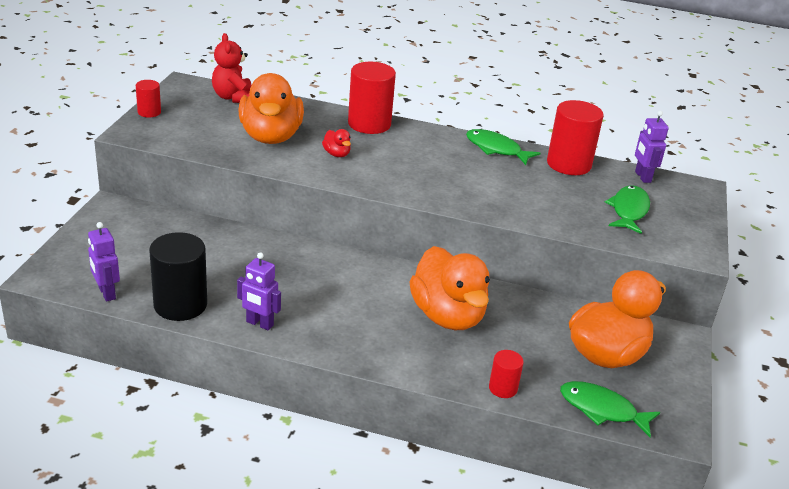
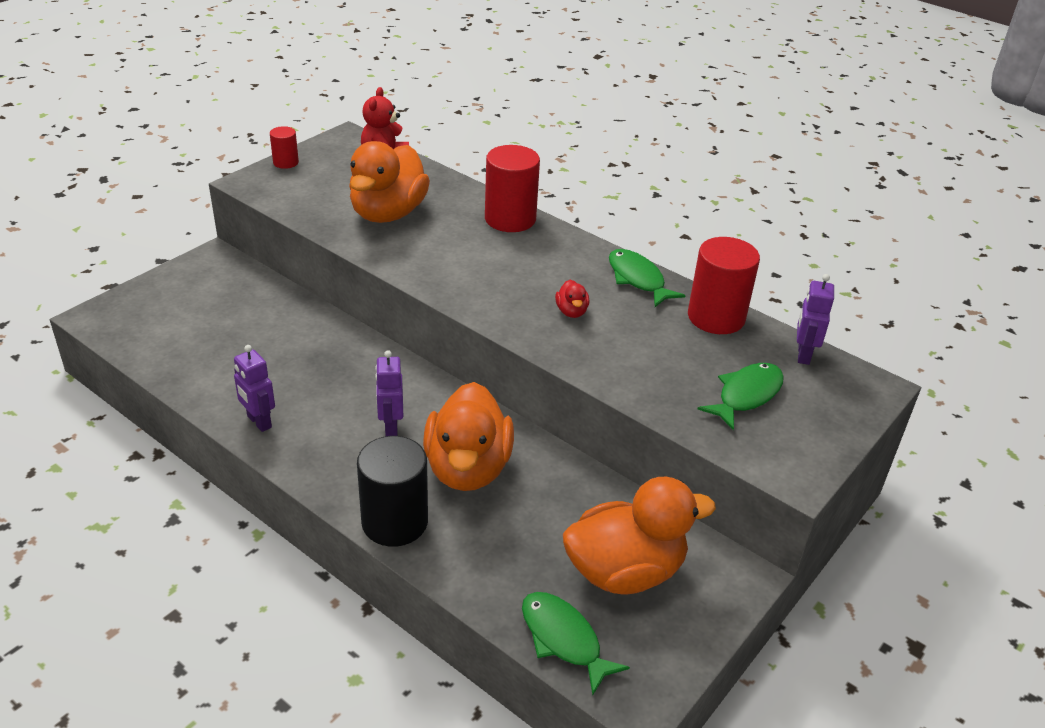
camera: 25 degrees right, 5 degrees up
(106, 293) = (139, 349): purple robot -> purple robot (390, 427)
(180, 305) = (198, 380): black cylinder -> black cylinder (394, 522)
(337, 154) = (443, 248): red duck -> red duck (571, 312)
(503, 388) = (464, 575): red cylinder -> none

